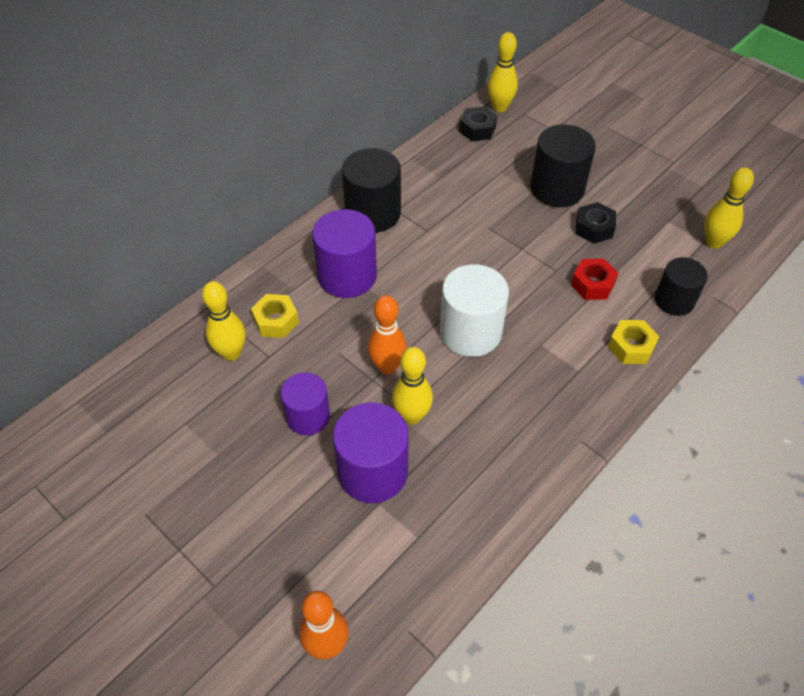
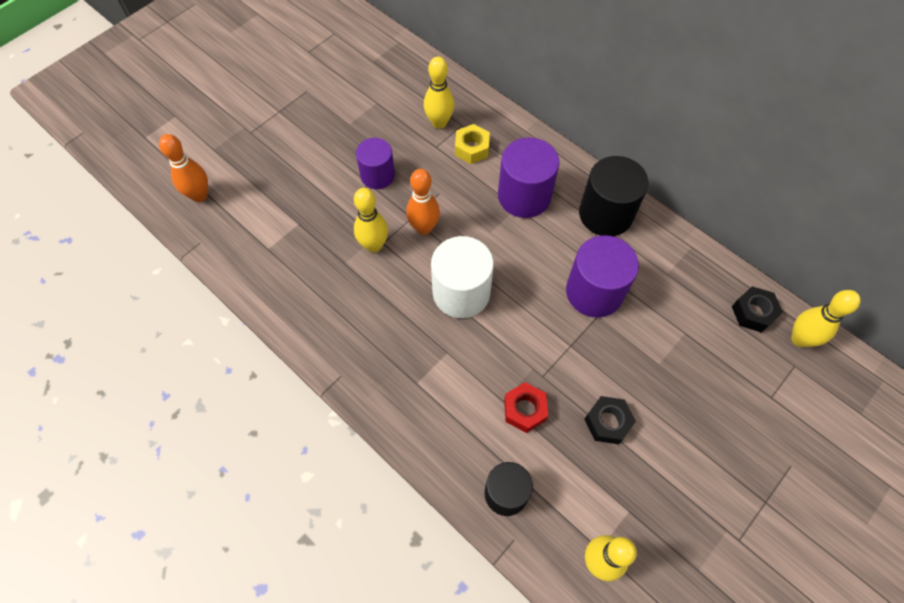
camera: 90 degrees right, 10 degrees up
(372, 472) = (325, 219): purple cylinder -> purple cylinder (594, 292)
(557, 189) = (666, 390): black cylinder -> none
(631, 347) = (443, 436): yellow nut -> none

